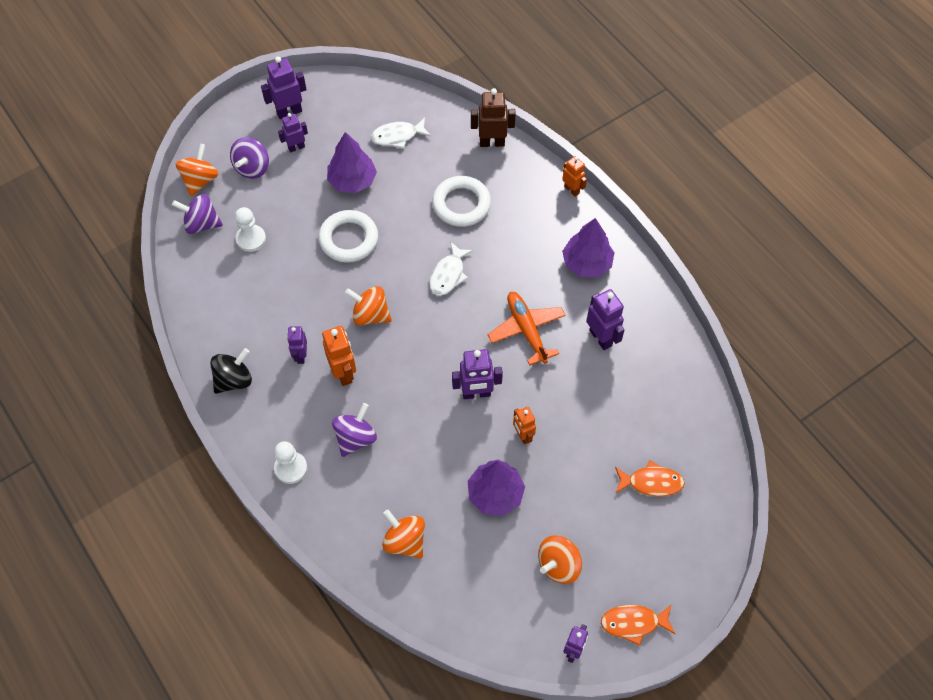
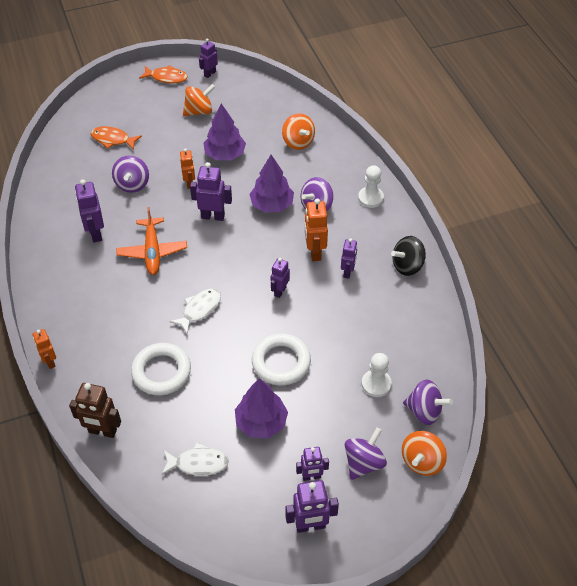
camera: 165 degrees left, 10 degrees down
(370, 315) = (280, 291): orange spinning top -> purple robot
(587, 263) = (74, 292): purple tree -> purple tree (272, 205)
(592, 416) = (132, 184): none -> purple spinning top

